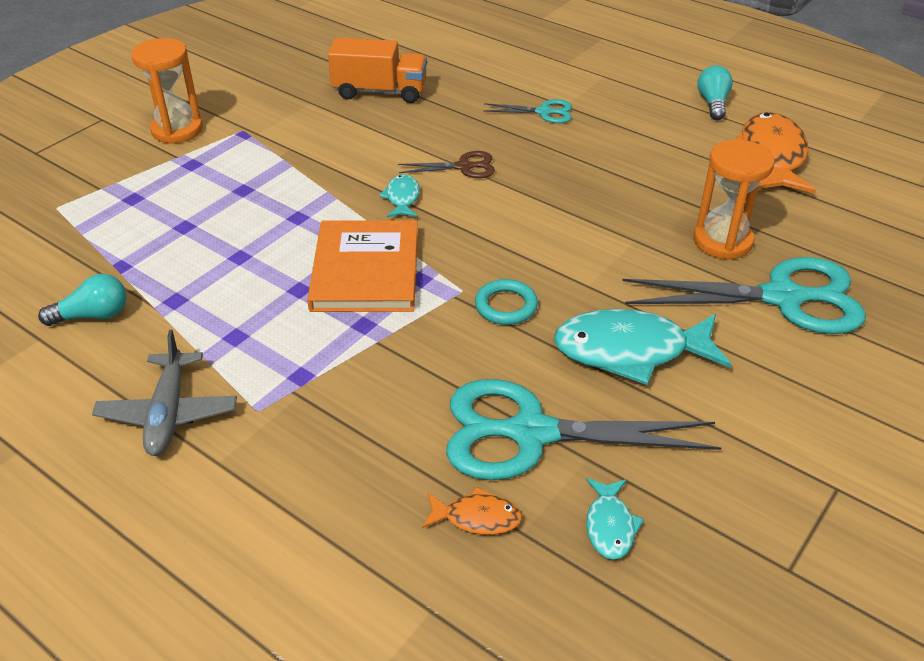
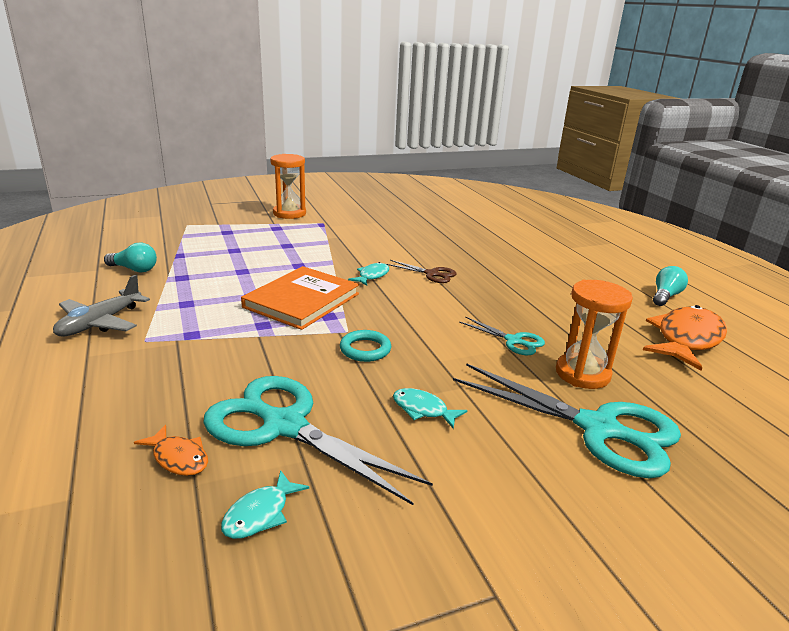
camera: 30 degrees right, 15 degrees down
(380, 92) = (424, 228): orange truck -> none
(544, 112) = (522, 265): turquoise scissors -> turquoise scissors (513, 341)
(630, 351) = (423, 410): turquoise fish -> turquoise fish, size x0.49

